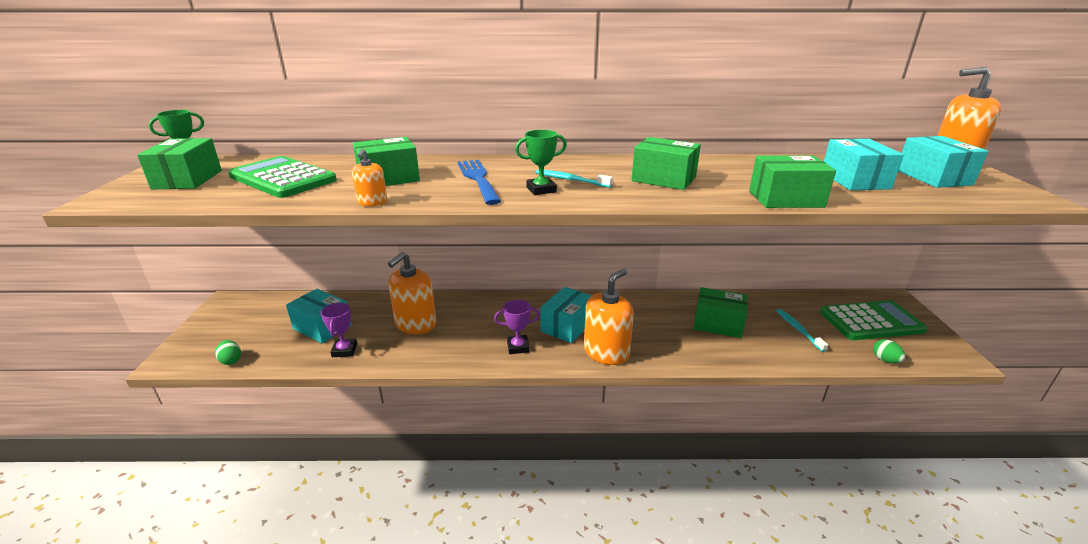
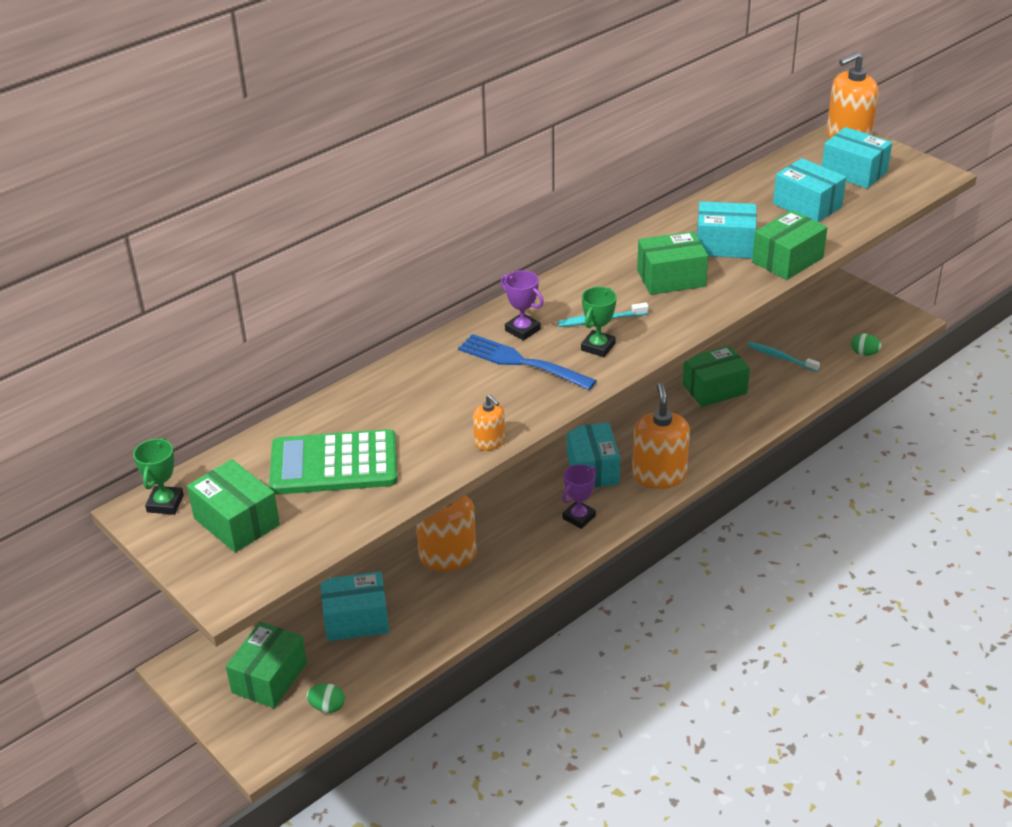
camera: 40 degrees left, 10 degrees up
(344, 350) = (424, 624): purple trophy -> purple trophy (522, 330)
(388, 178) = (437, 406): green box -> green box (269, 678)
(740, 178) = (724, 245): none -> turquoise box
(871, 321) = (825, 315): green calculator -> none

